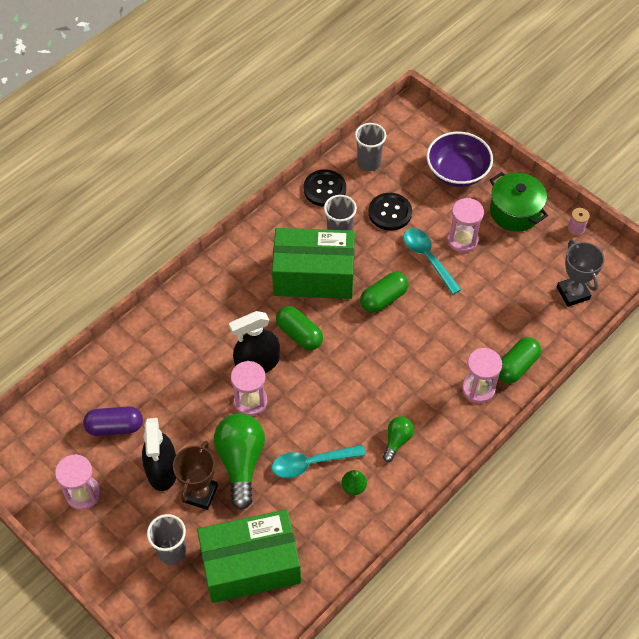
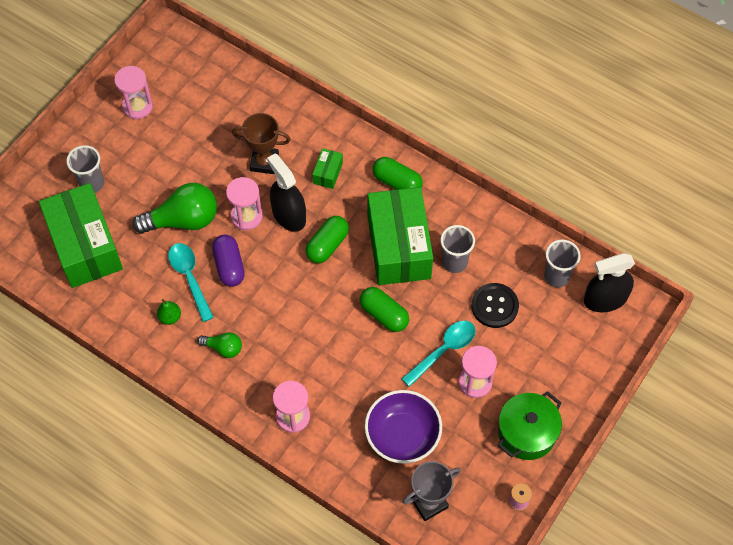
camera: 80 degrees right, 5 degrees up
(115, 427) = (204, 115): purple capsule -> purple capsule (229, 266)
(162, 469) = (168, 160): black spray bottle -> black spray bottle (605, 299)
(200, 493) = (148, 194): brown trophy -> brown trophy (264, 162)
(217, 322) = (328, 173): none -> green box
(324, 189) = (510, 239): black button -> none
(457, 172) = (567, 367): purple bowl -> purple bowl (402, 435)
(516, 366) = (325, 451): green capsule -> green capsule (397, 182)

